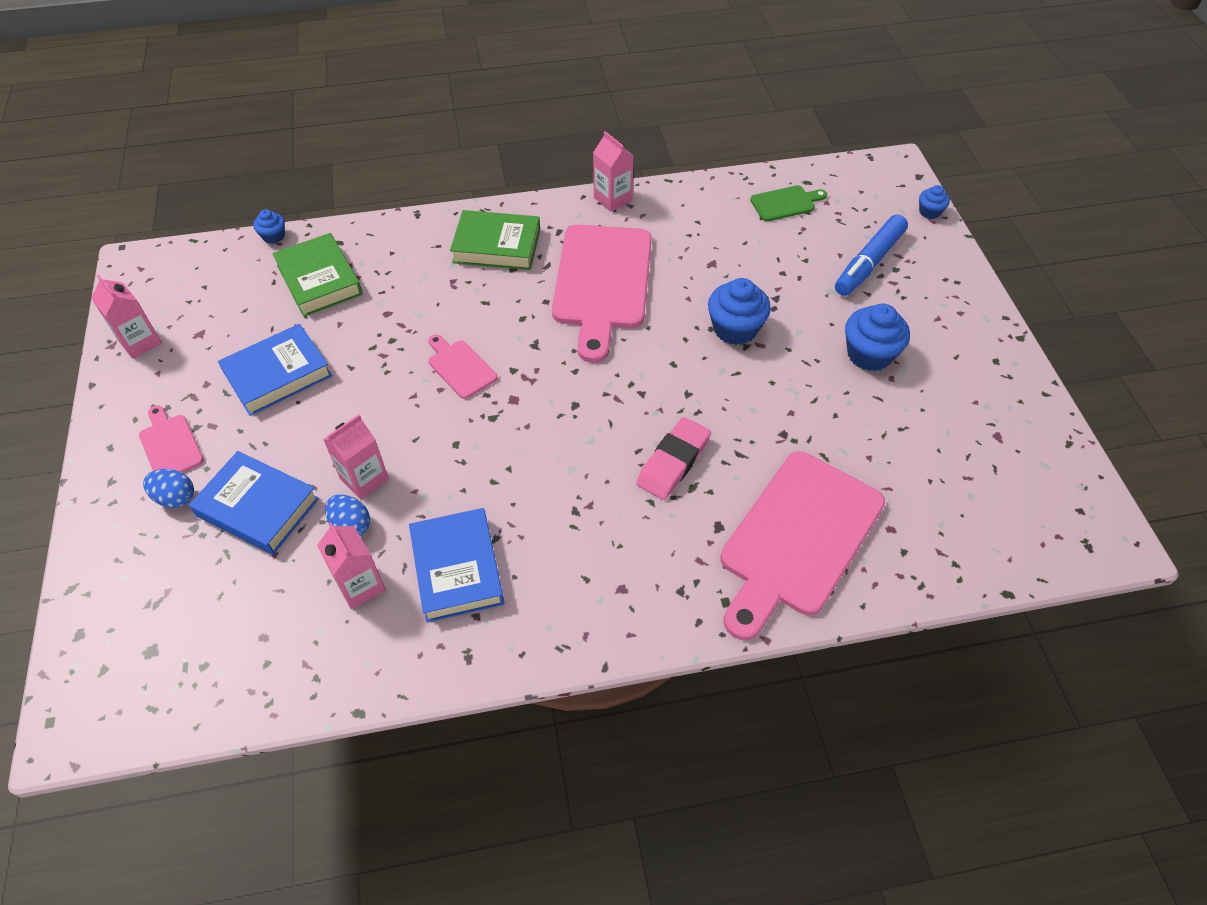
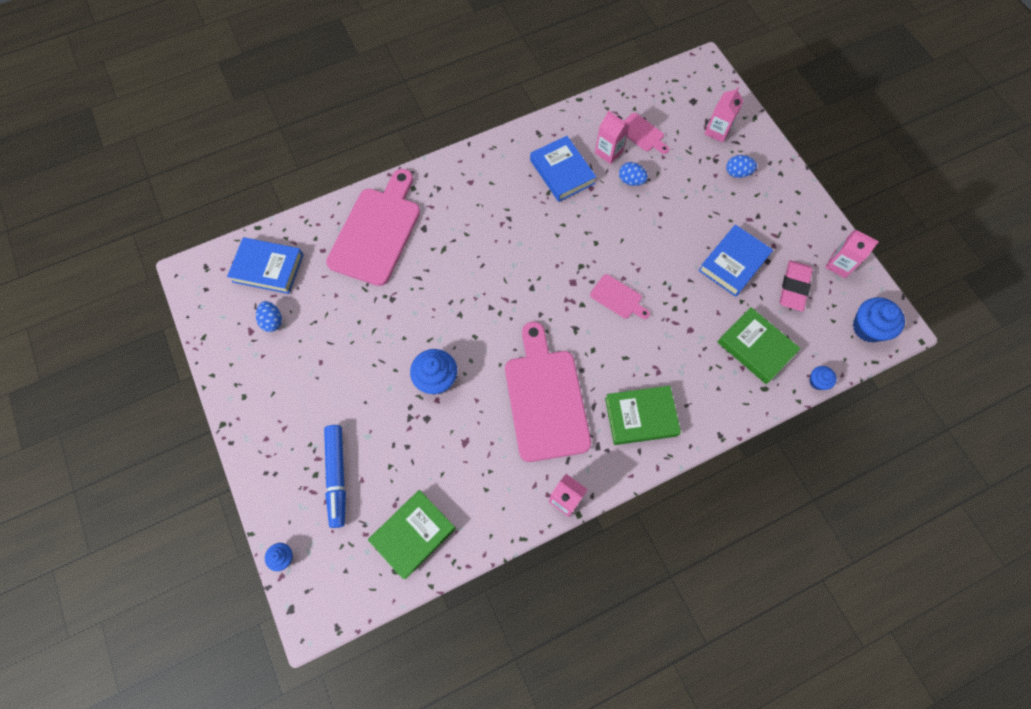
camera: 165 degrees right, 15 degrees up
(170, 445) = (764, 201): pink cutting board -> pink cutting board (642, 134)
(258, 507) = (688, 178): blue book -> blue book (268, 268)
(364, 479) = (638, 208): pink carton -> pink carton (717, 131)
(673, 462) = (458, 262): pink eraser -> pink eraser (794, 287)
(785, 203) = (413, 534): green cutting board -> green book
(869, 263) = (337, 476): blue marker -> blue marker turned 150 degrees clockwise
(869, 354) = (336, 379): blue cupcake -> blue cupcake (868, 328)
(965, 442) = (272, 321): none -> blue egg

